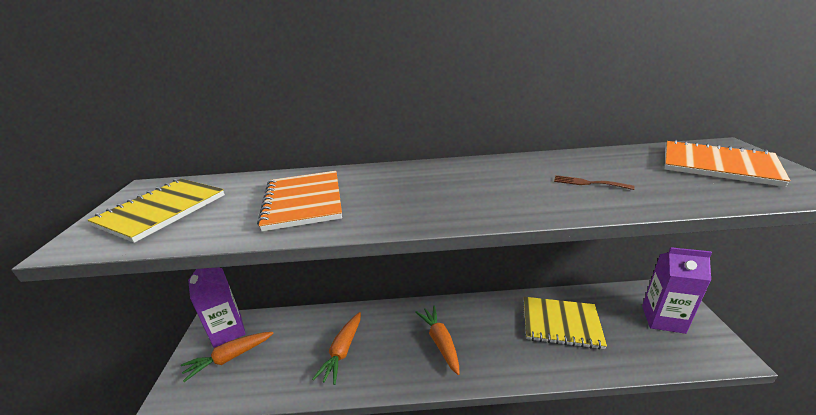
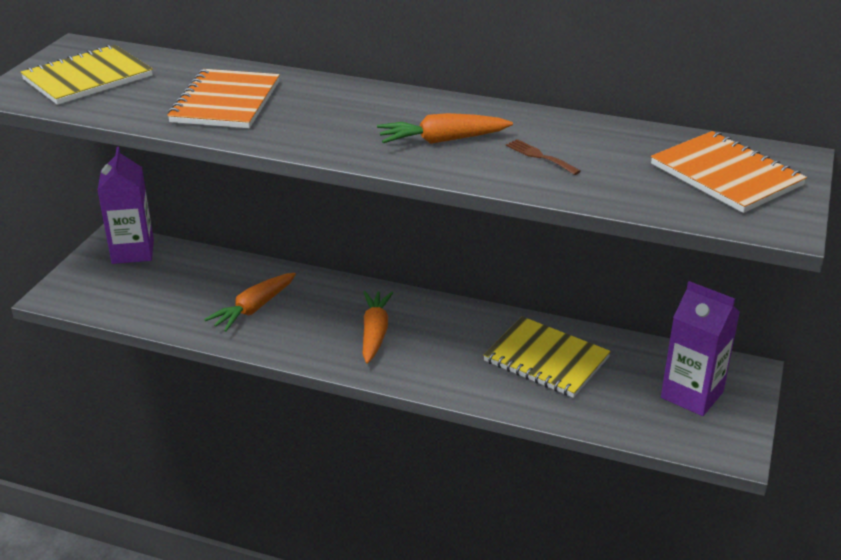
camera: 20 degrees right, 5 degrees up
(230, 358) = (126, 278): orange carrot -> orange carrot (442, 140)

